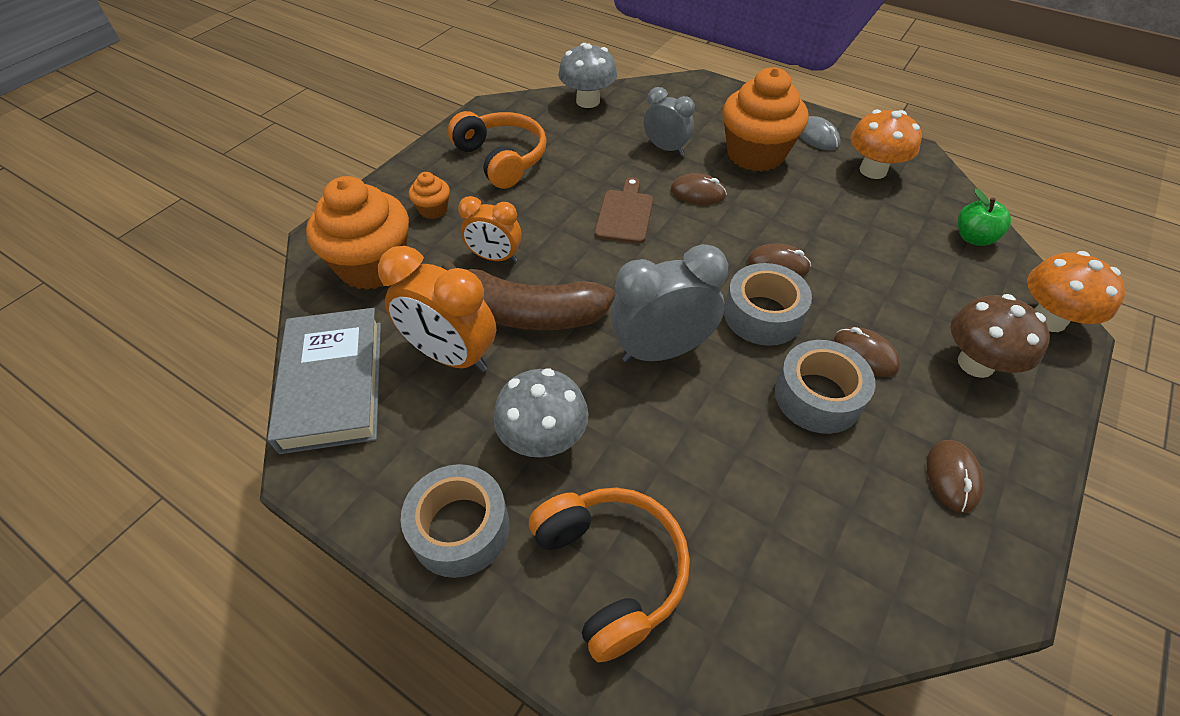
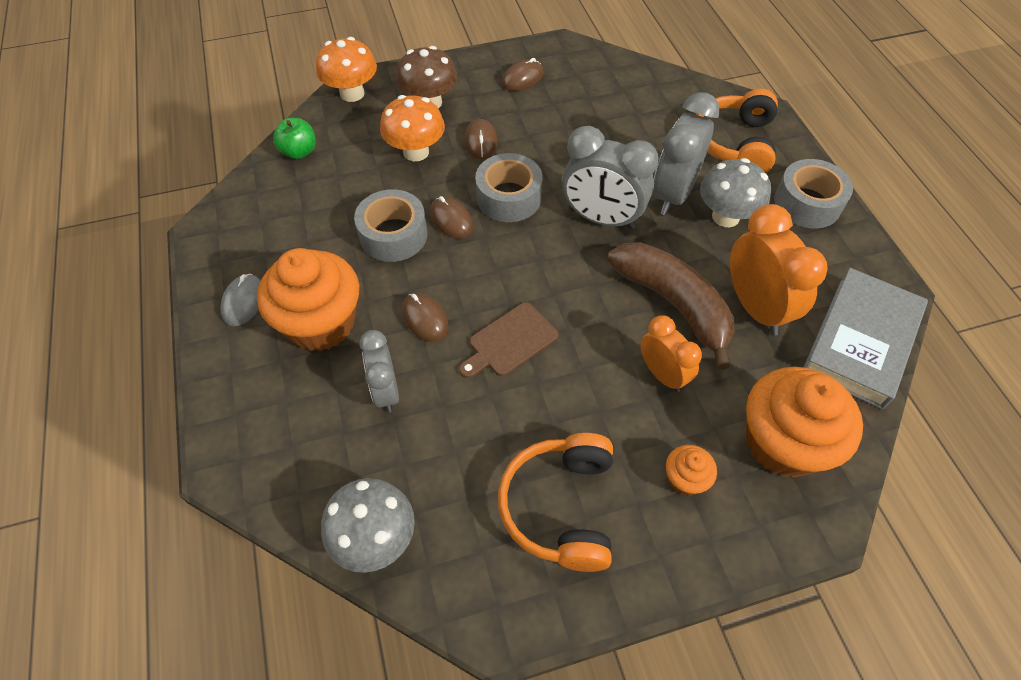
camera: 140 degrees left, 5 degrees up
(620, 429) = (673, 194): none -> grey clock
(818, 396) = (538, 141): grey tape -> grey tape (393, 235)
(873, 170) = (263, 239): orange mushroom -> orange mushroom (416, 152)

